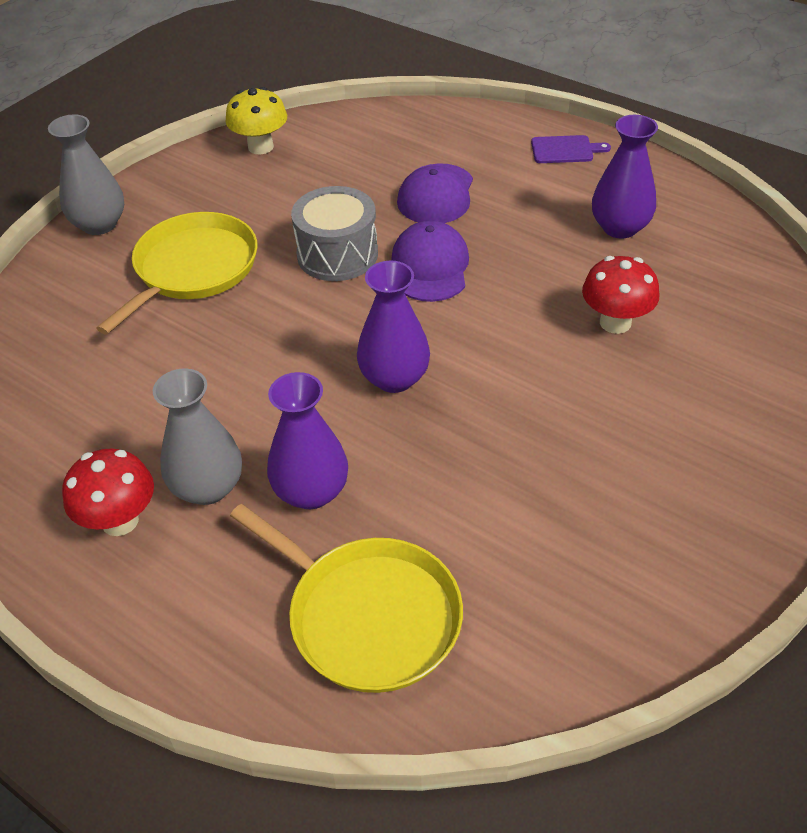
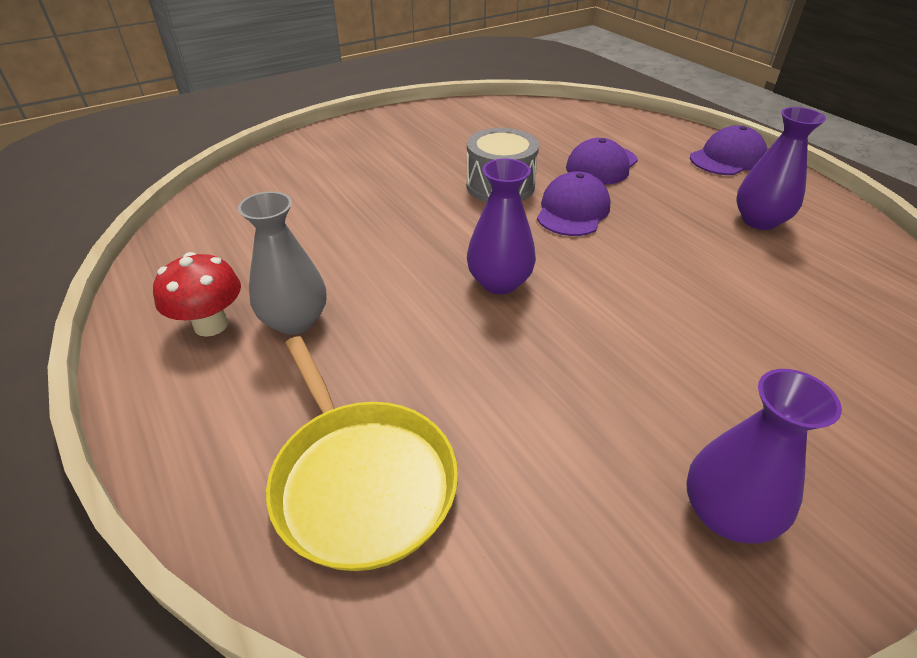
camera: 20 degrees right, 5 degrees down
(99, 224) = (340, 132): grey vase -> none
(192, 269) = (385, 171): yellow pan -> none
(260, 147) = (481, 111): yellow mushroom -> none
(311, 491) = (376, 350): purple vase -> purple vase (726, 514)
(565, 150) = (727, 158): purple cutting board -> purple cap
(615, 322) = (728, 292): red mushroom -> none

